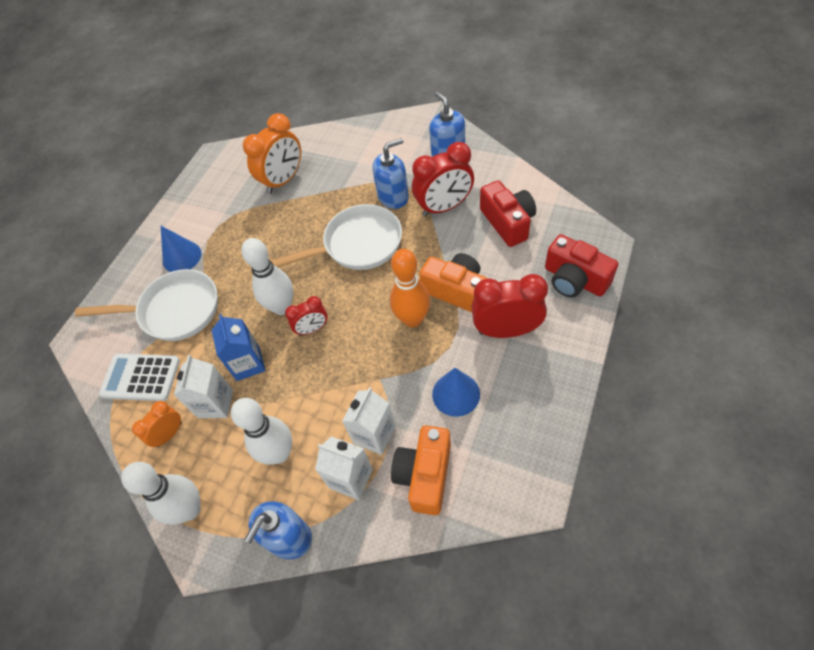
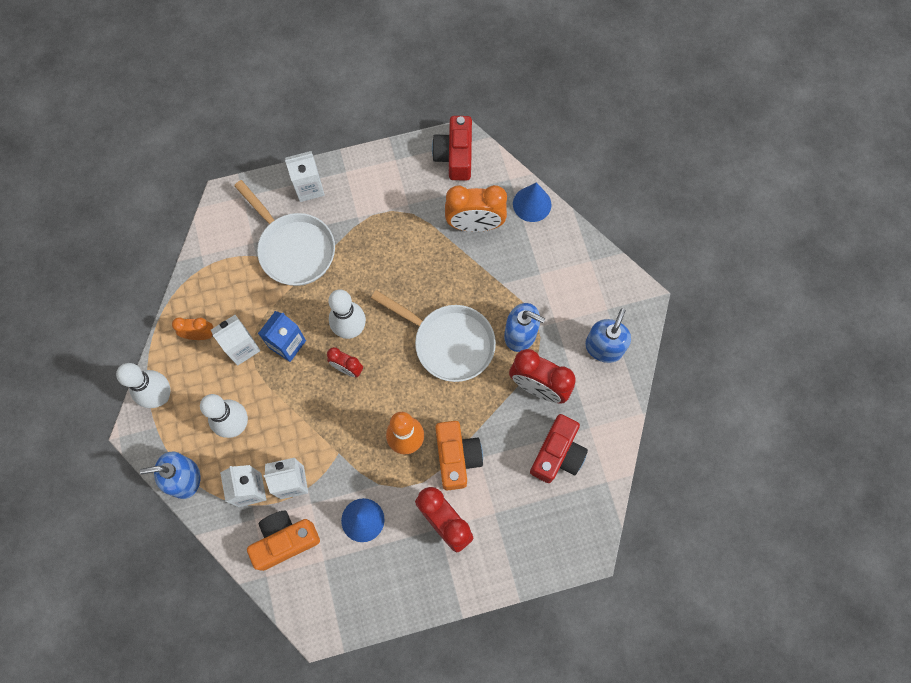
camera: 45 degrees right, 15 degrees up
(139, 271) = (309, 188): none -> white carton
(141, 377) = (226, 275): white calculator -> none
(182, 257) = (343, 209): blue cone -> blue cone (532, 204)
(574, 279) = (532, 548): red camera -> red camera (455, 156)

